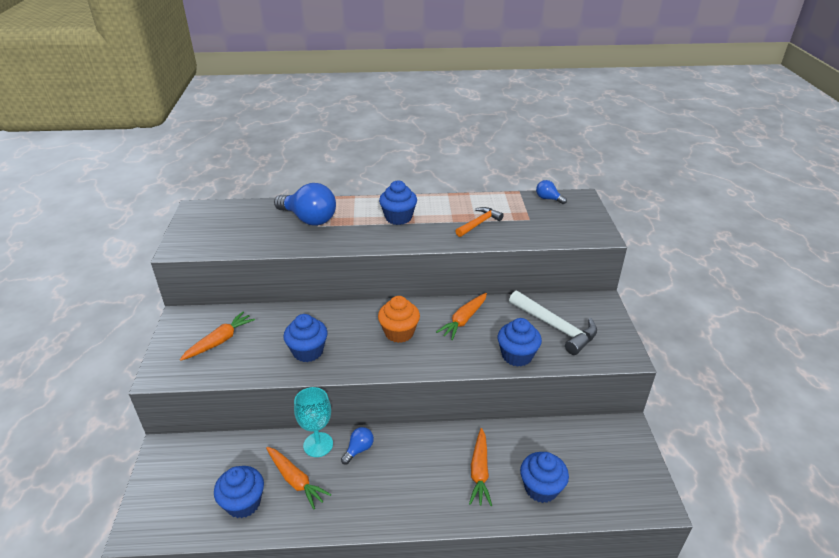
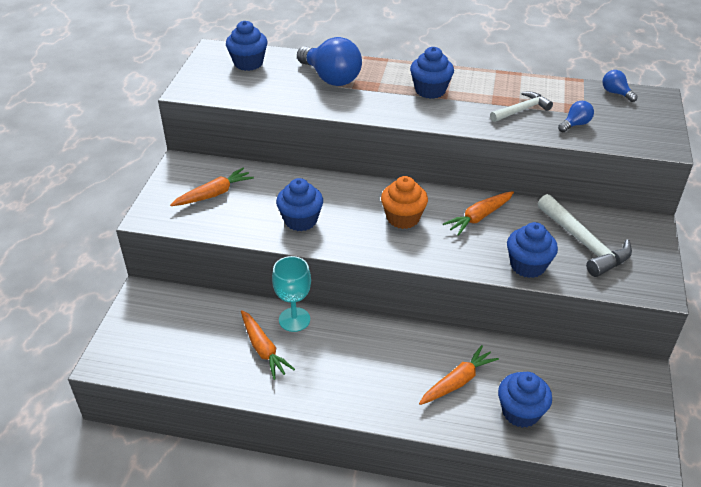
camera: 15 degrees right, 5 degrees up
(243, 503) = (207, 359): blue cupcake -> blue cupcake (248, 63)
(359, 449) = (335, 333): blue light bulb -> blue light bulb (575, 124)
(479, 223) = (521, 110): orange hammer -> white hammer
(479, 472) = (457, 381): orange carrot -> orange carrot turned 150 degrees counterclockwise

